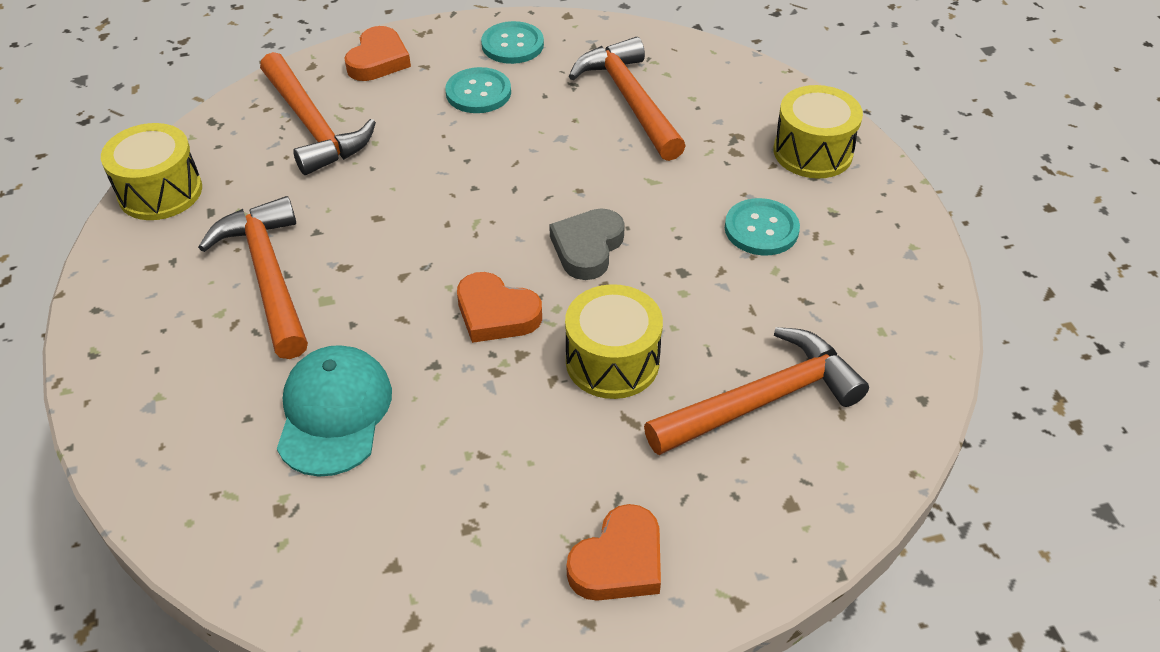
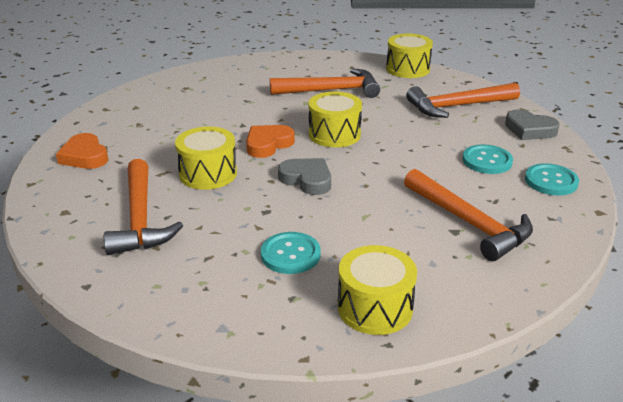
camera: 105 degrees right, 15 degrees down
(334, 413) = (229, 100): turquoise cap -> none
(378, 60) = (529, 130): orange heart -> grey heart
(440, 243) = (334, 134): none -> yellow drum
(629, 100) = (469, 223): orange hammer -> orange hammer turned 60 degrees clockwise

